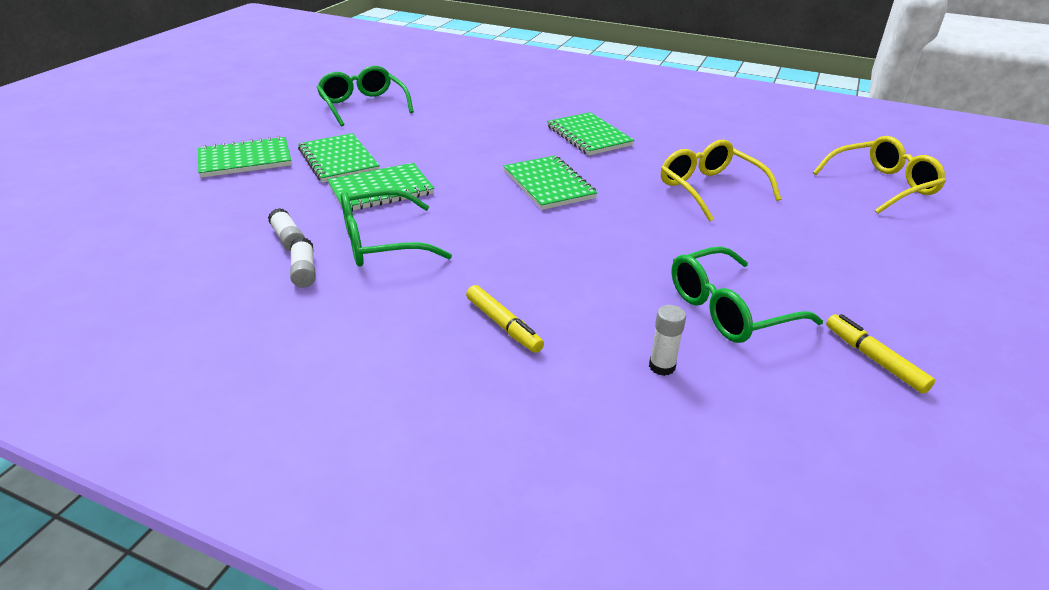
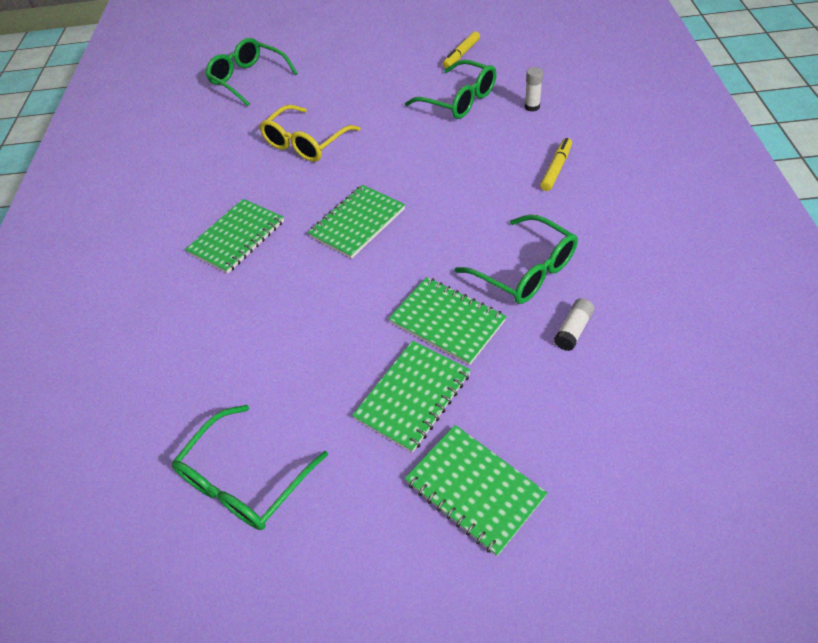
camera: 110 degrees left, 15 degrees up
(304, 271) = (600, 289): white glue stick -> none
(882, 185) = (248, 79): yellow glasses -> green glasses

